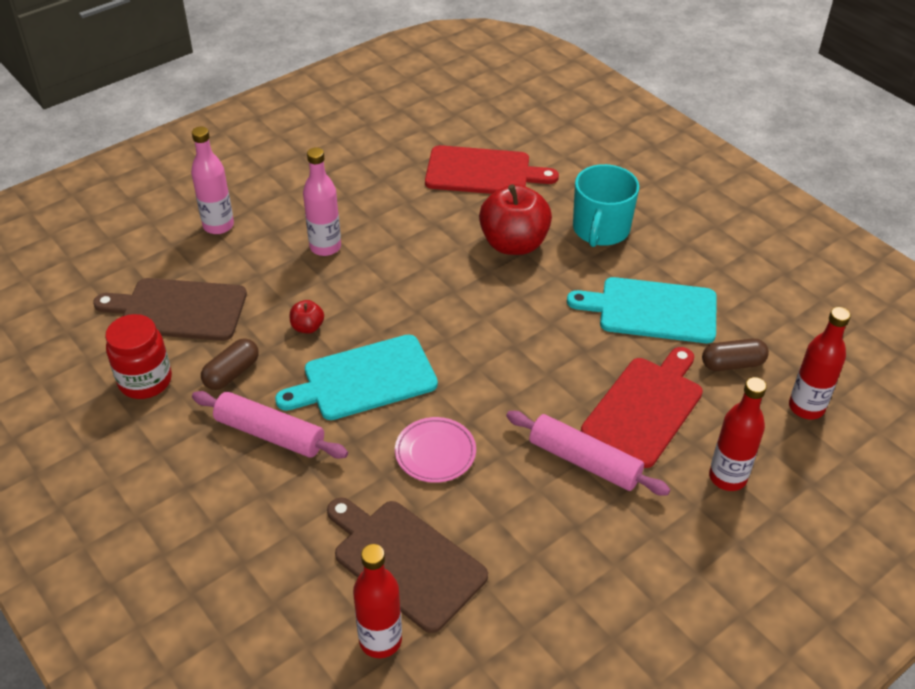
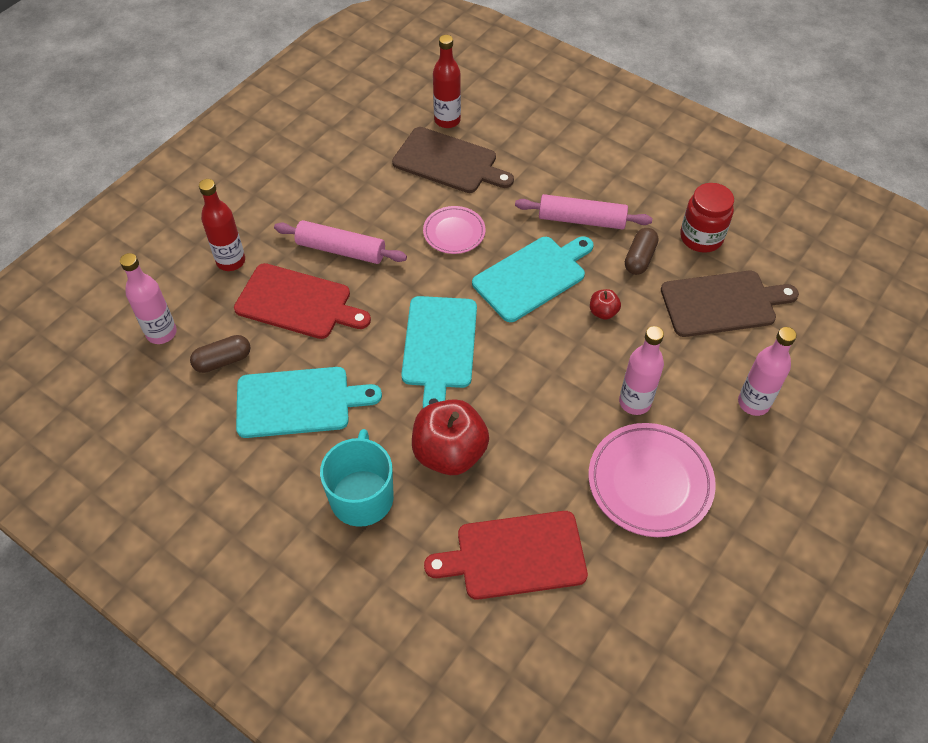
camera: 165 degrees right, 10 degrees up
(348, 193) = (650, 482): none -> pink plate
(495, 330) = (439, 346): none -> turquoise cutting board
(645, 408) = (298, 303): red cutting board -> red cutting board turned 90 degrees counterclockwise
(806, 407) = (161, 333): red bottle -> pink bottle

